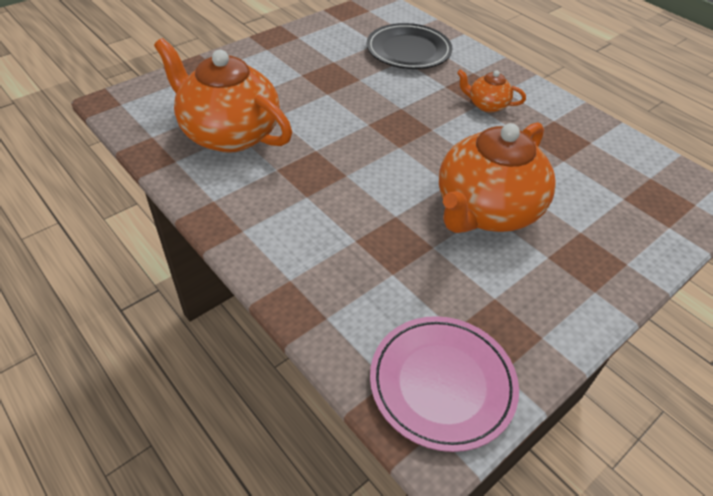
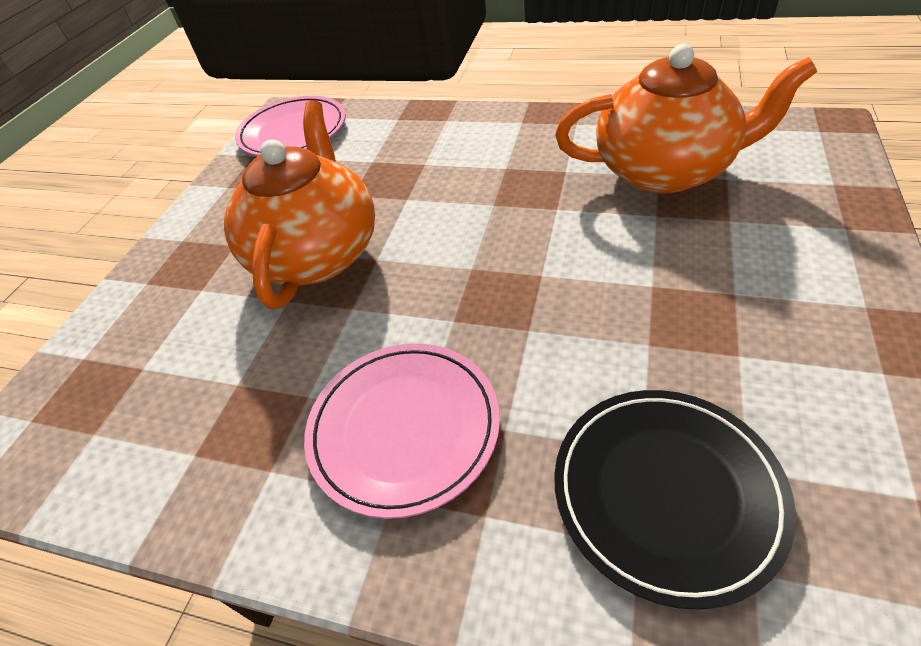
camera: 155 degrees right, 0 degrees up
(487, 105) = (404, 428): orange teapot -> pink plate

